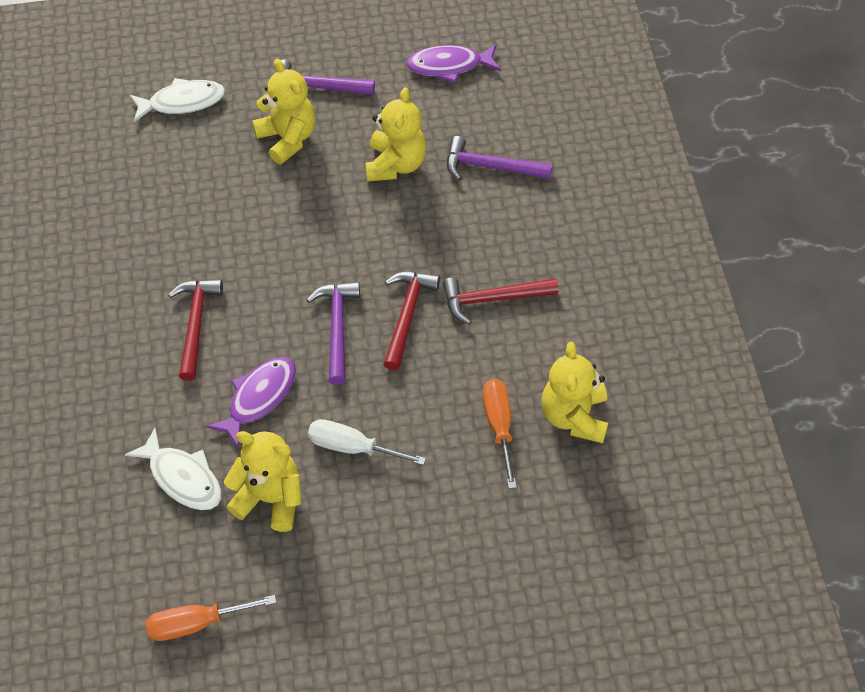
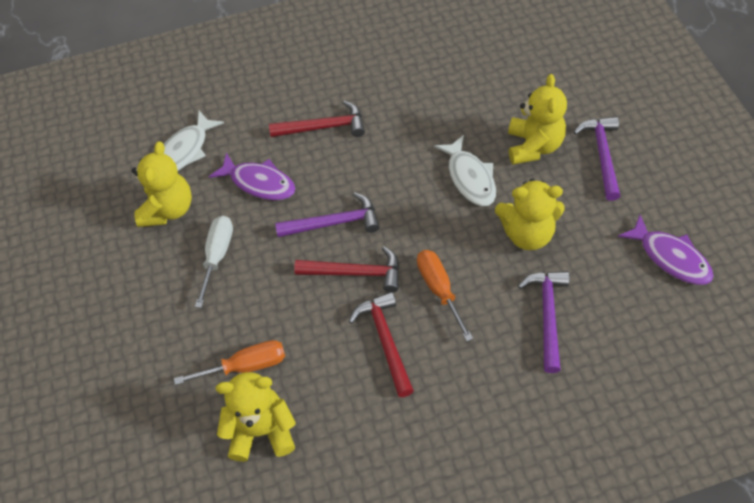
camera: 85 degrees right, 0 degrees up
(182, 102) = (551, 66): white fish -> white fish (470, 178)
(197, 623) = (66, 186): orange screwdriver -> orange screwdriver (439, 290)
(288, 138) = (533, 146): yellow teddy bear -> yellow teddy bear turned 45 degrees counterclockwise
(449, 66) = (670, 257): purple fish -> purple fish turned 150 degrees clockwise

